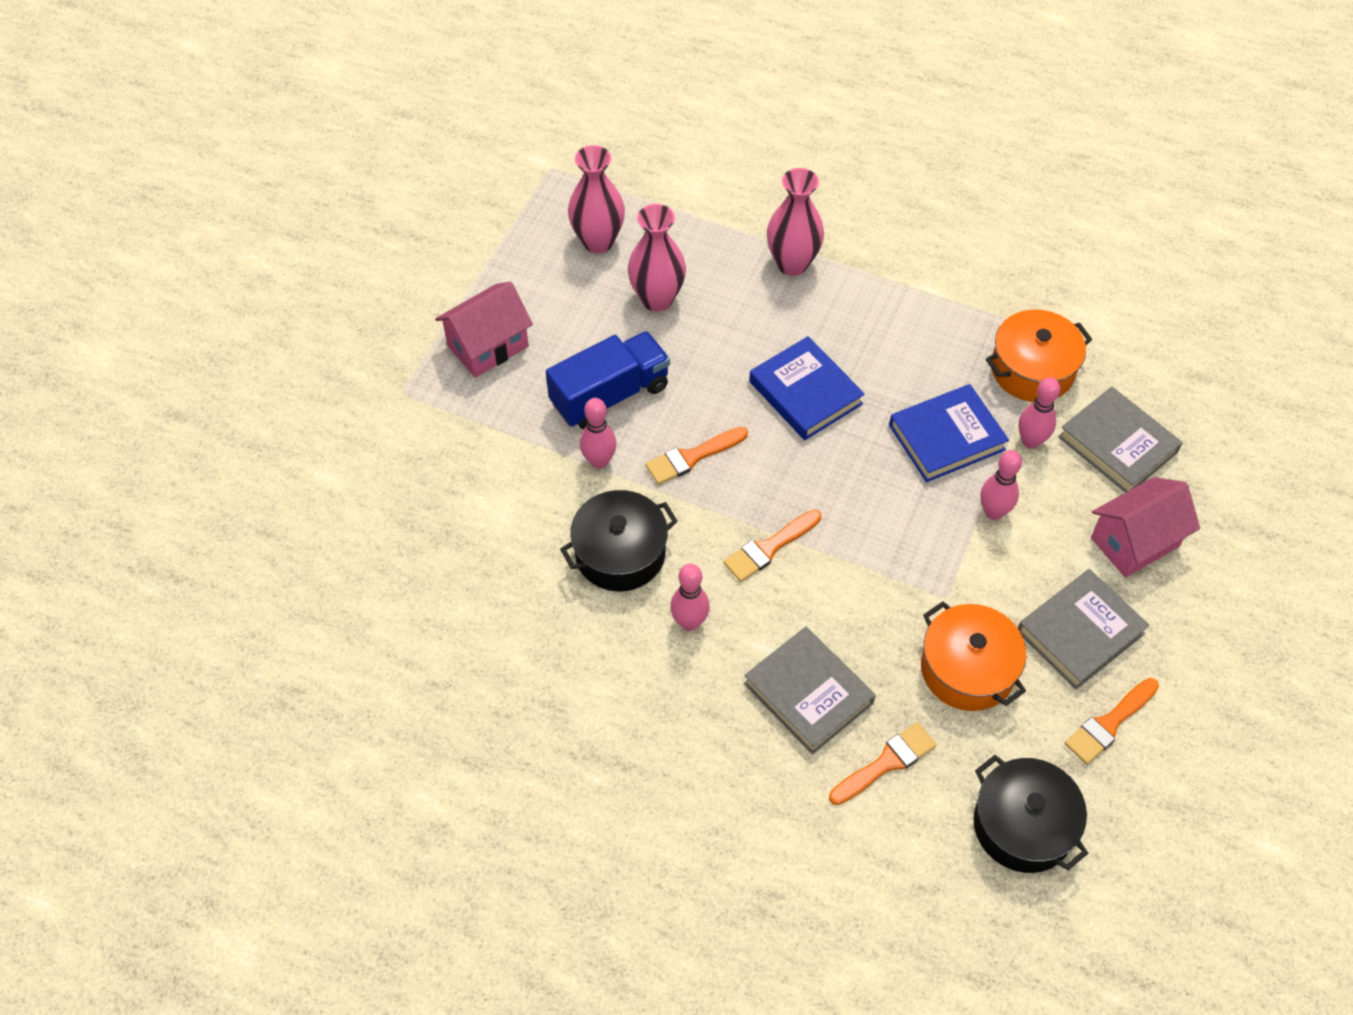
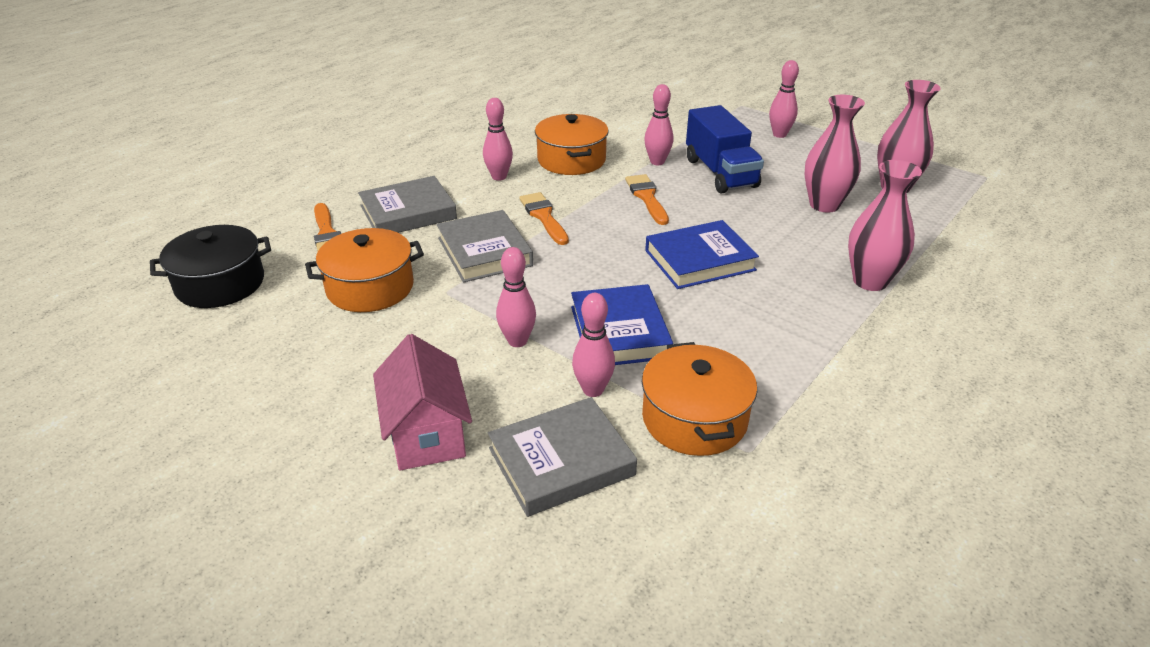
camera: 105 degrees right, 20 degrees down
(488, 346) = (779, 135): pink house -> pink bowling pin
(620, 553) = (571, 160): black pot -> orange pot
(1080, 632) = (354, 362): grey book -> grey book (484, 252)
(1109, 723) = (255, 354): orange brush -> none

